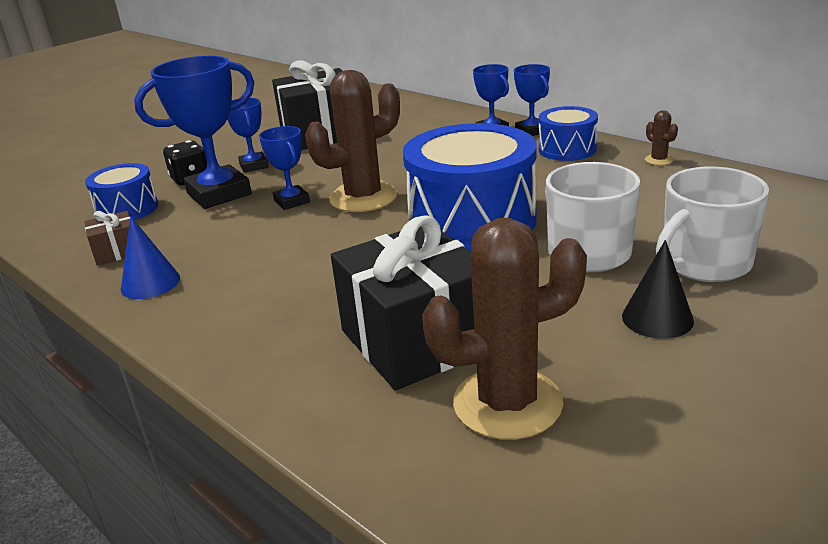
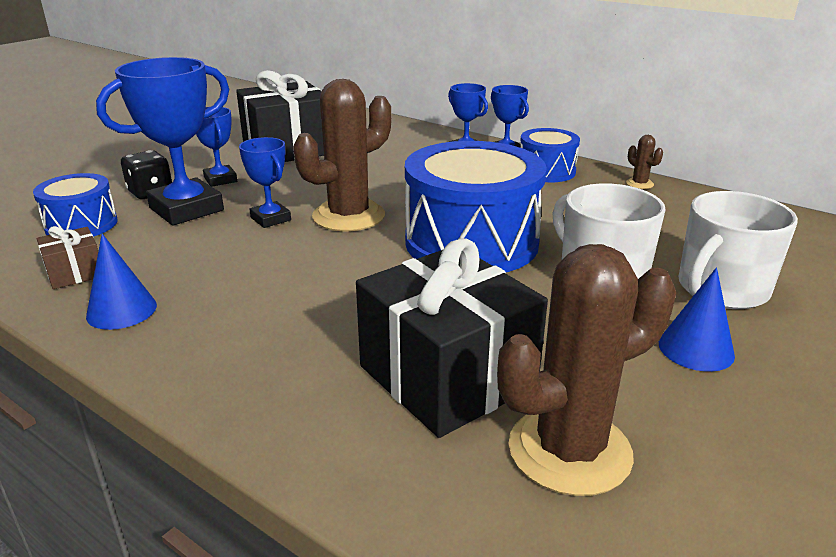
camera: 10 degrees left, 0 degrees up
(657, 318) = (696, 349): black cone -> blue cone

